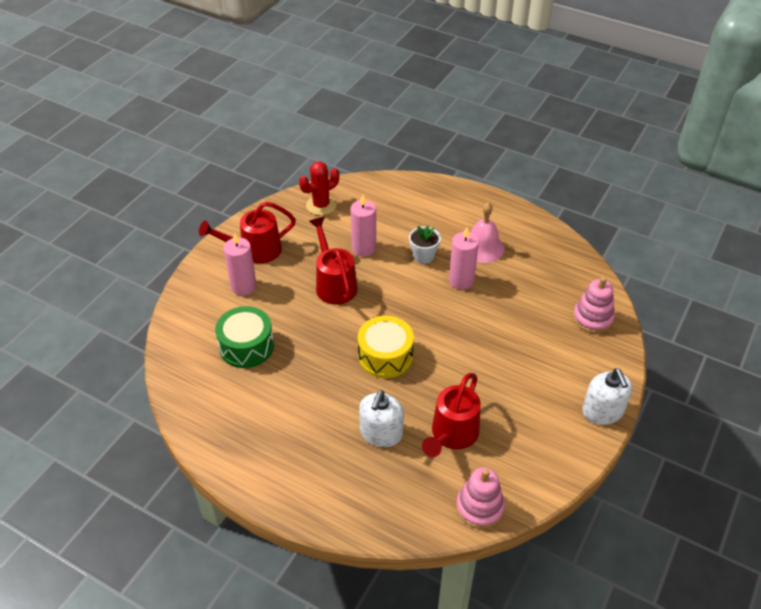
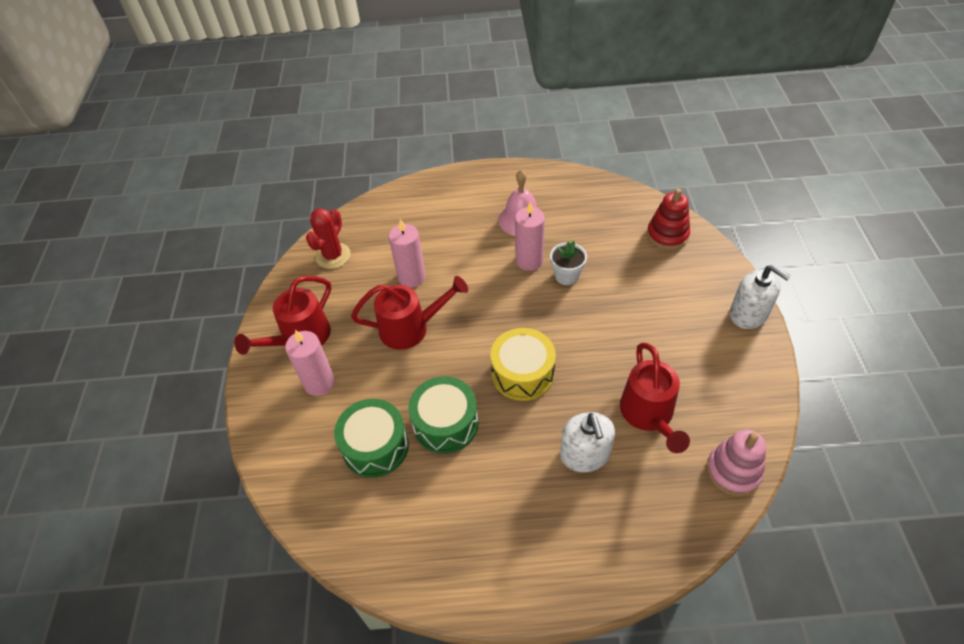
camera: 30 degrees left, 5 degrees up
(304, 358) = (445, 423): none -> green drum
(334, 283) = (411, 328): red watering can -> red watering can turned 135 degrees clockwise
(423, 256) = (475, 255): white flower pot -> white flower pot (566, 276)
(592, 318) = (667, 235): pink stacking toy -> red stacking toy

